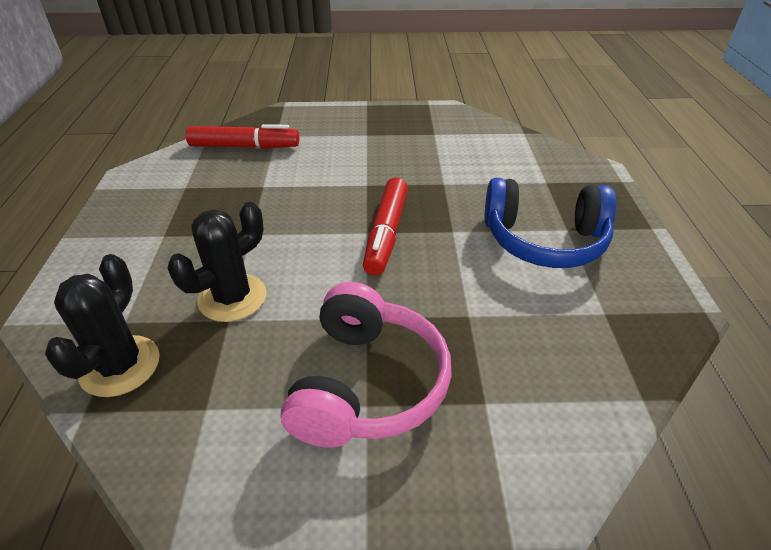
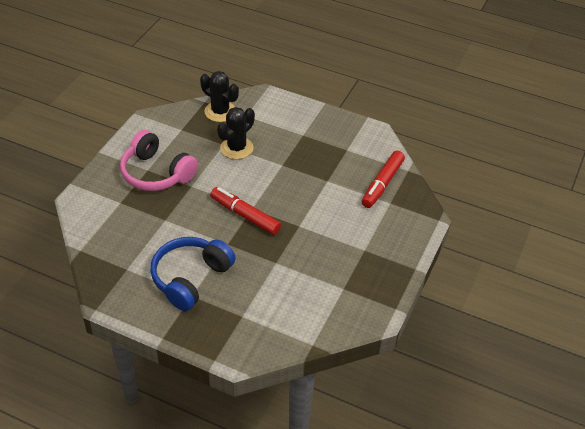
camera: 115 degrees right, 5 degrees up
(232, 298) = (236, 148): black cactus -> black cactus turned 60 degrees clockwise

